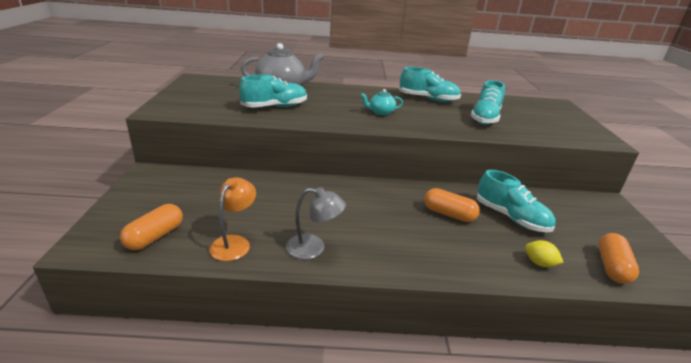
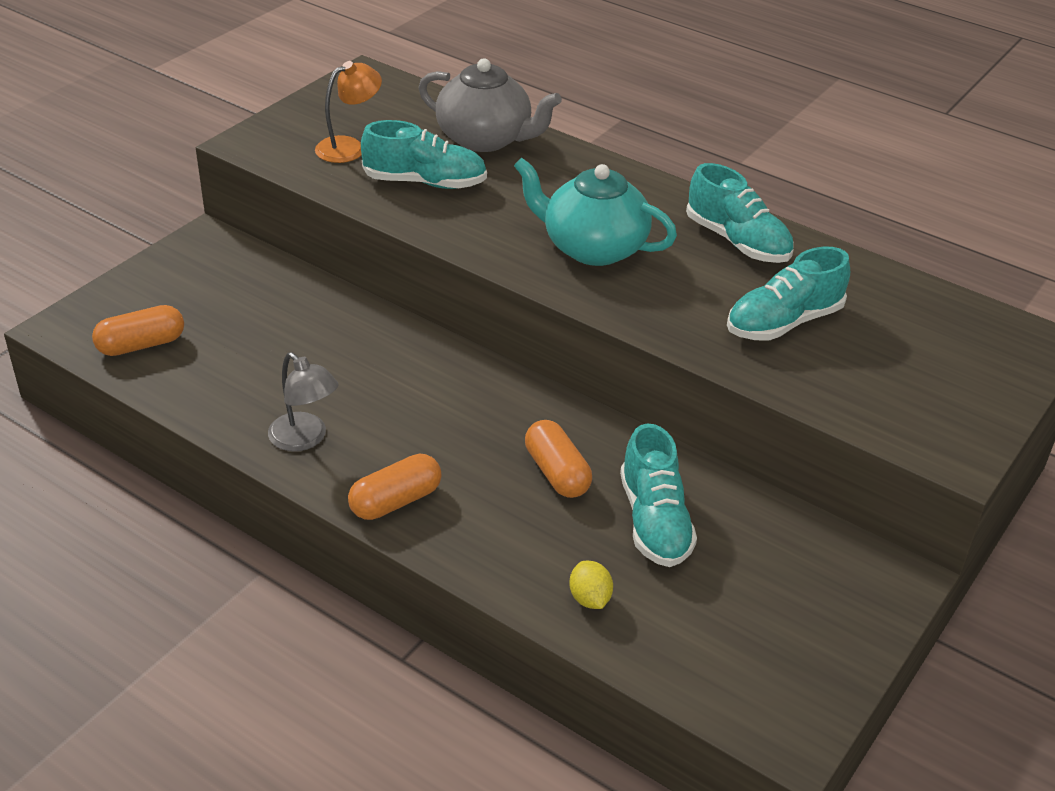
camera: 35 degrees right, 10 degrees up
(234, 242) = (220, 390): orange lamp -> orange lamp (349, 147)
(381, 112) = (592, 248): turquoise teapot -> turquoise teapot, size x2.02
(612, 267) = (699, 658): orange capsule -> orange capsule (395, 501)

